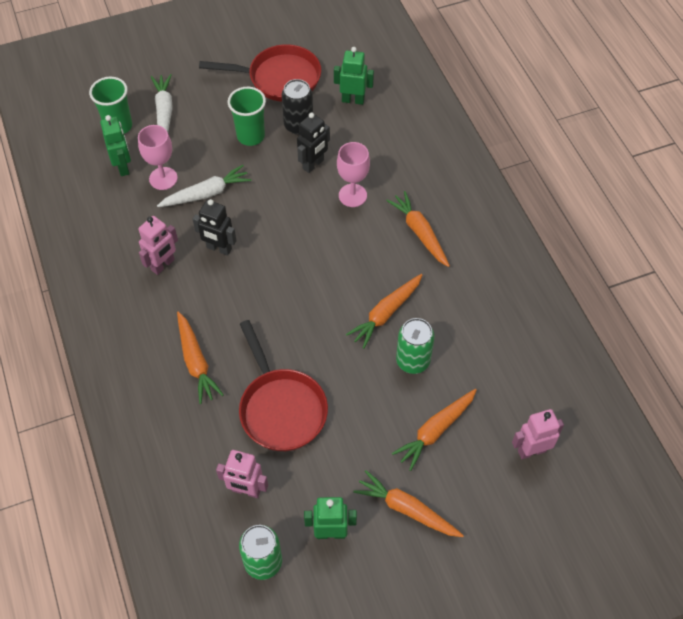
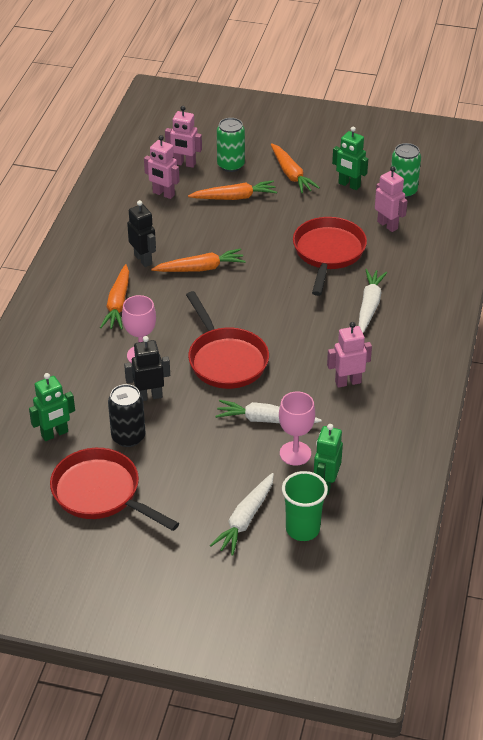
camera: 145 degrees left, 15 degrees down
(196, 362) = (369, 305): orange carrot -> white carrot
(219, 248) = (290, 371): black robot -> black robot (143, 259)
(250, 136) = (181, 450): green cup -> none
(281, 229) = (225, 360): none -> red pan
(353, 100) = (55, 434): green robot -> green robot turned 75 degrees counterclockwise
(413, 361) = (210, 235): green can -> green can (230, 165)
(509, 390) = (163, 194): none -> pink robot

